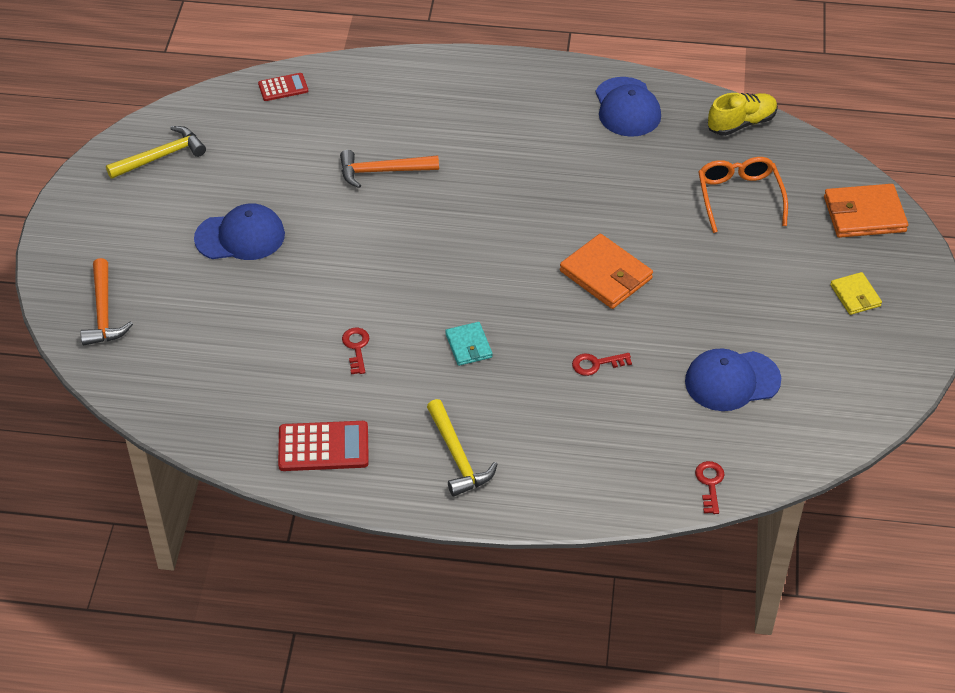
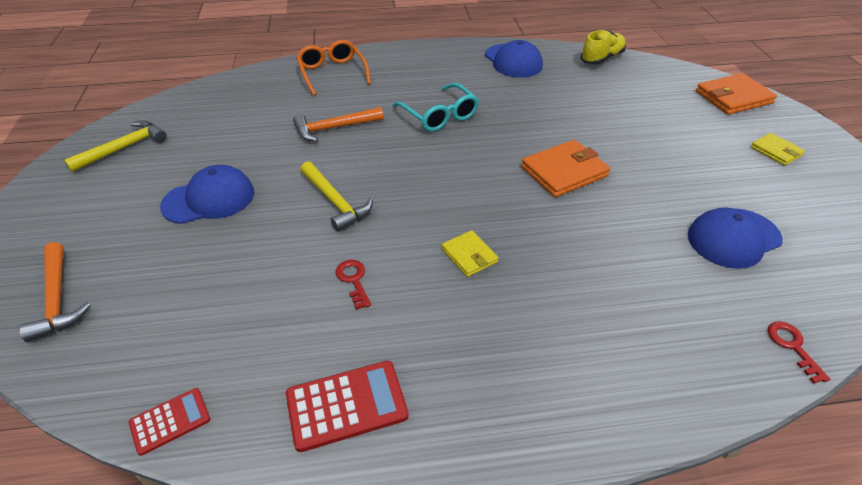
camera: 15 degrees left, 5 degrees down
(283, 87) = (232, 86): red calculator -> red calculator (170, 421)
(457, 456) = (510, 379): yellow hammer -> yellow hammer (335, 202)
(468, 346) = (469, 255): turquoise wallet -> yellow wallet
(504, 176) = (439, 116): none -> turquoise glasses
(596, 364) = (601, 248): red key -> none
(606, 275) = (564, 172): orange wallet -> orange wallet turned 60 degrees counterclockwise
(739, 197) = (633, 101): orange glasses -> orange glasses (332, 73)

